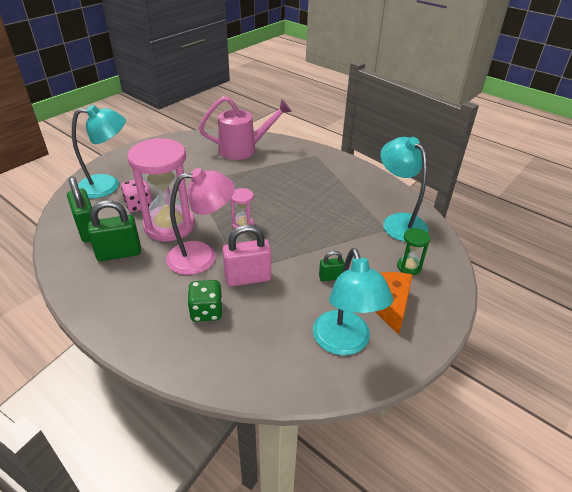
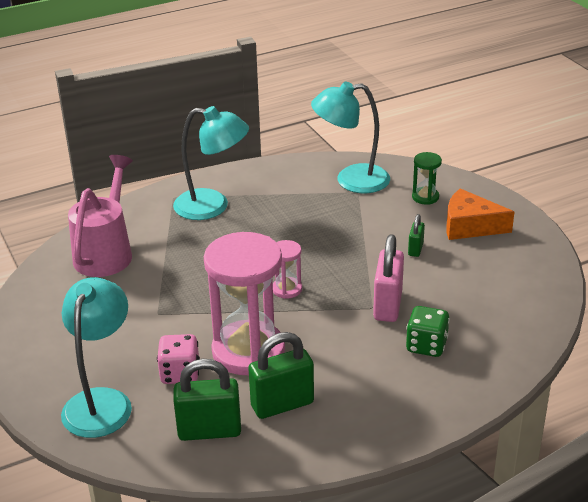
camera: 65 degrees left, 5 degrees down
(119, 253) = (282, 404): green padlock -> green padlock turned 60 degrees clockwise
(202, 256) = (329, 333): pink lamp -> none
(344, 343) = (509, 265): turquoise lamp -> turquoise lamp (212, 206)

